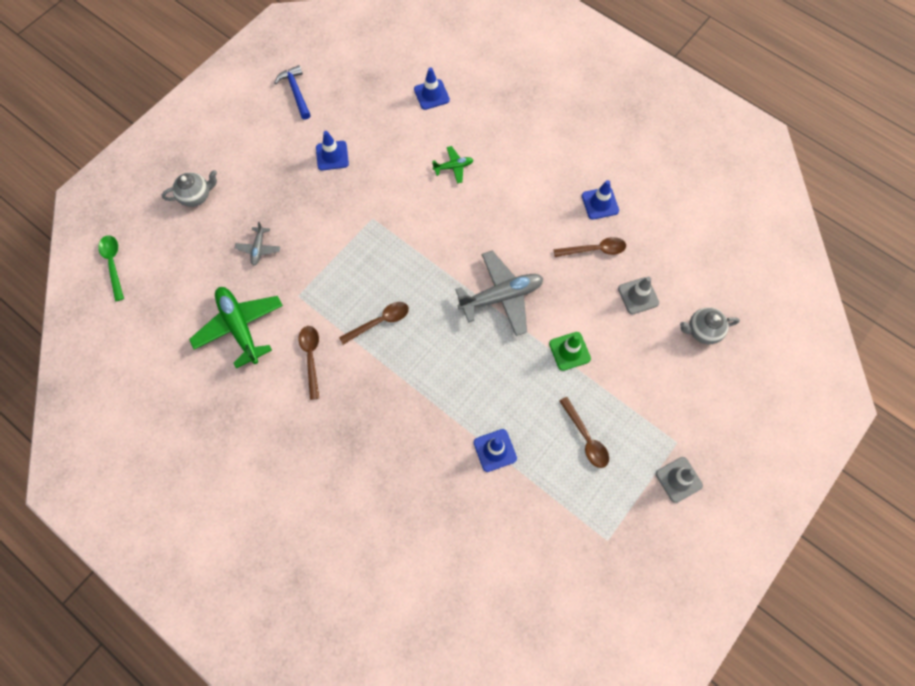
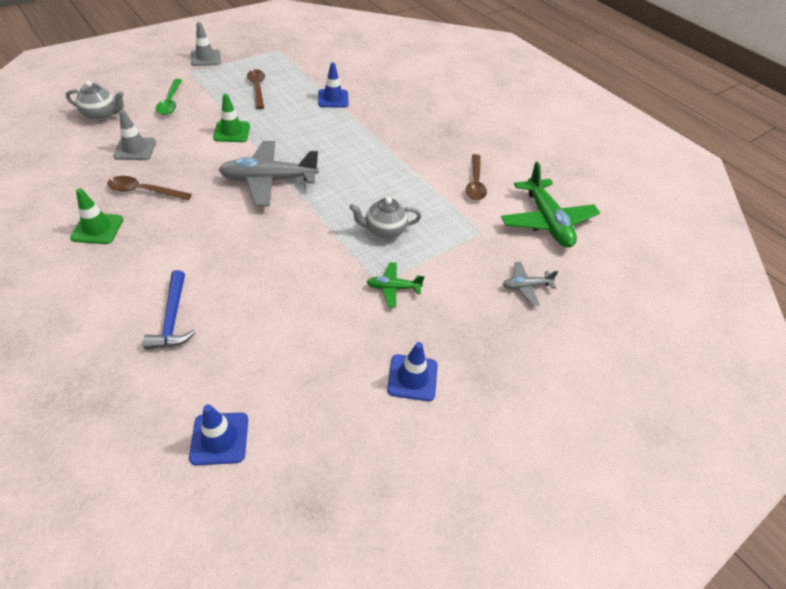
camera: 170 degrees left, 20 degrees down
(113, 264) = (706, 315): green spoon -> green spoon (170, 102)
(196, 196) = (614, 371): grey teapot -> grey teapot (384, 231)
(258, 248) = (526, 286): grey plane -> grey plane turned 120 degrees counterclockwise
(296, 92) = (453, 514): blue hammer -> blue hammer (173, 319)
(379, 322) = (401, 191): brown spoon -> none
(453, 167) = (247, 315): green plane -> green plane (393, 288)
(600, 203) = (97, 228): blue traffic cone -> green traffic cone

